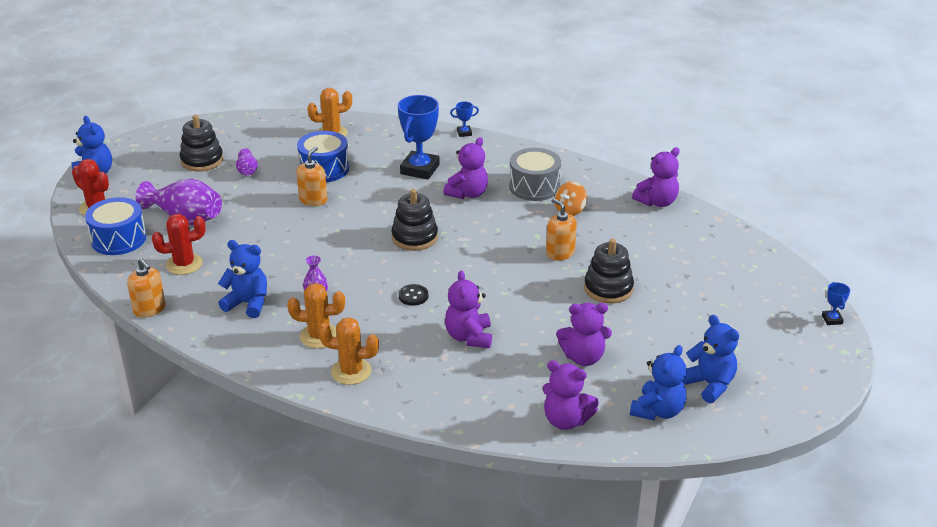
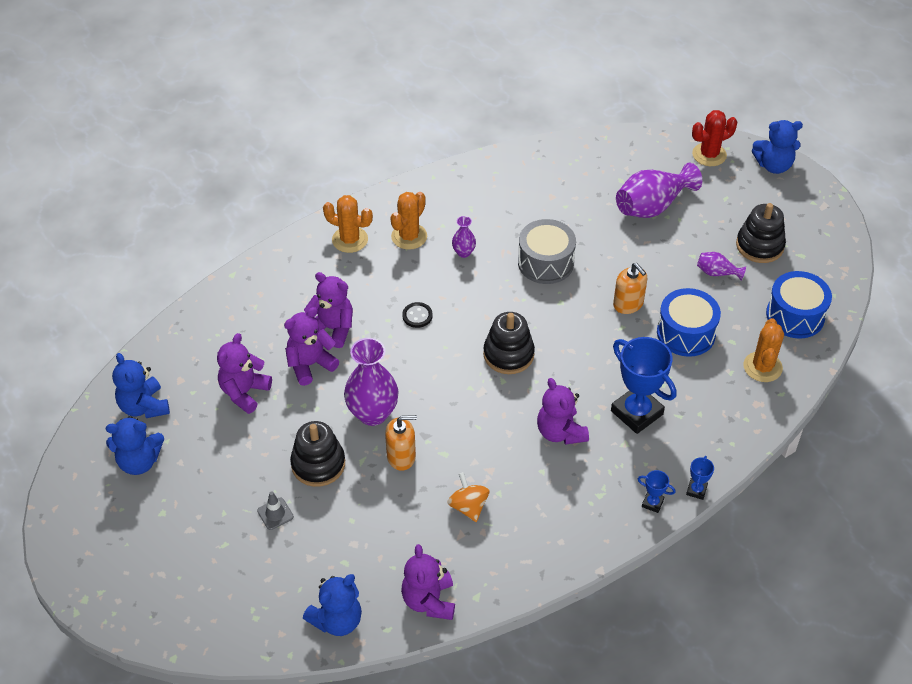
camera: 120 degrees right, 15 degrees up
(118, 239) = (644, 157): blue drum -> blue drum (795, 315)
(149, 309) = (522, 151): orange soap dispenser -> none
(184, 264) = (574, 186): red cactus -> none
(248, 303) = (487, 208): blue teddy bear -> blue teddy bear (337, 620)
(351, 371) = (350, 240): orange cactus -> orange cactus turned 75 degrees clockwise
(534, 187) = (536, 499): grey drum -> grey drum (545, 263)
(535, 281) = (373, 413): none -> purple vase
(566, 420) = (187, 342): purple teddy bear -> purple teddy bear (310, 364)
(671, 291) = (275, 514): none -> grey traffic cone
(832, 319) = (129, 624): blue trophy -> blue trophy (652, 503)

